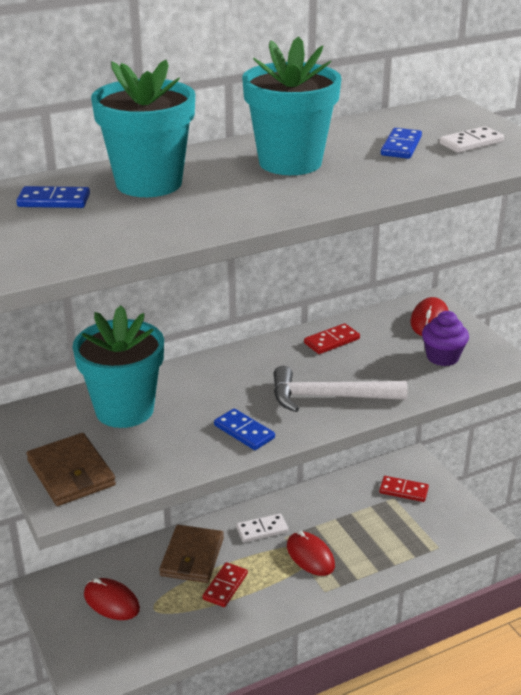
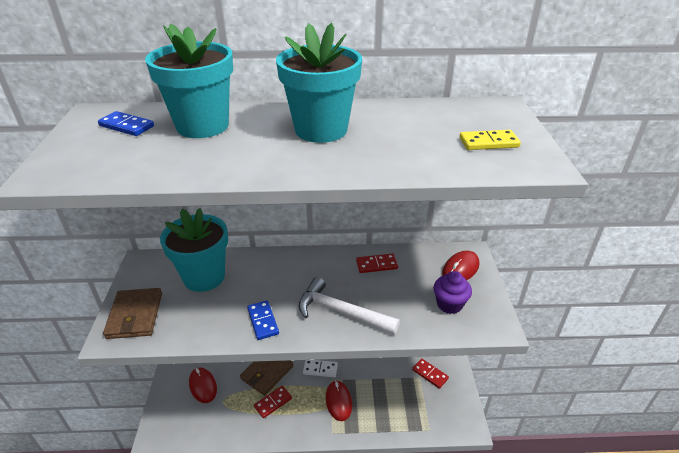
camera: 25 degrees right, 5 degrees up
(401, 146) = (424, 133): blue domino -> none
(471, 143) = (488, 142): white domino -> yellow domino

